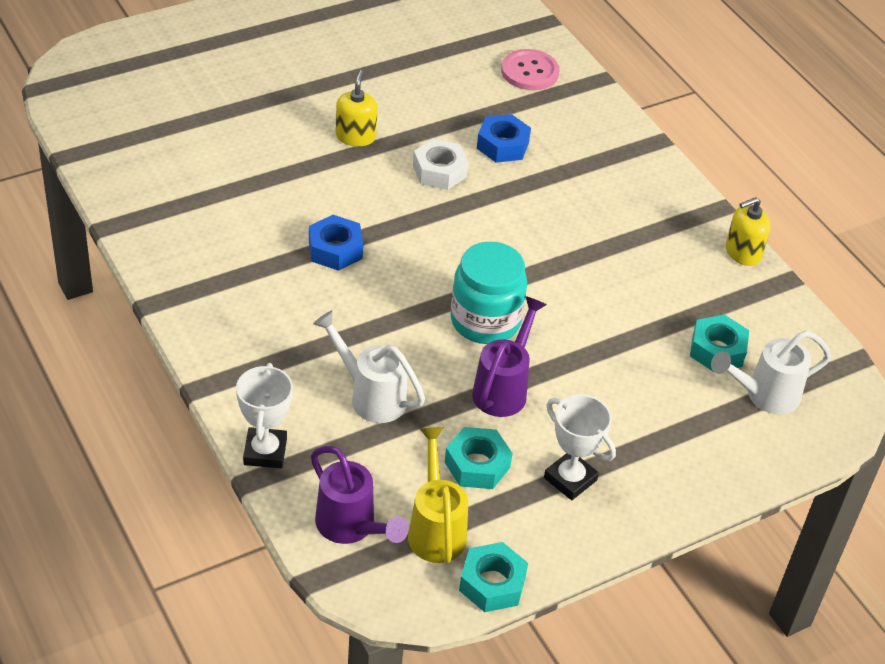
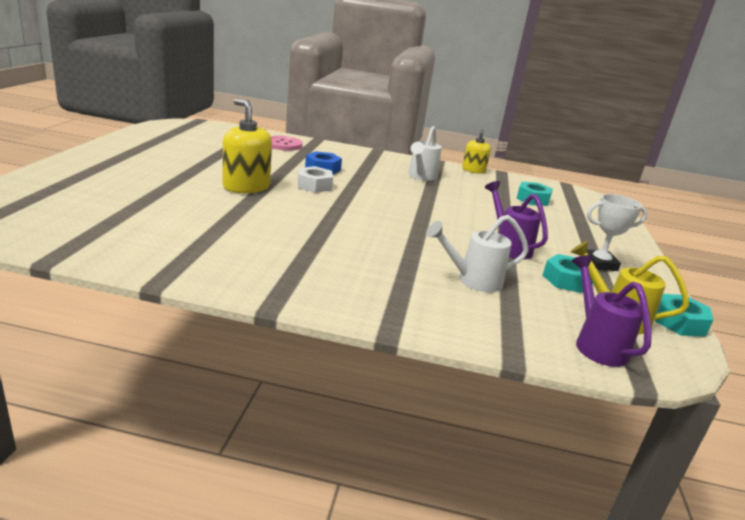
camera: 50 degrees left, 20 degrees down
(265, 452) = (488, 339): white trophy -> none
(335, 250) = (327, 231): blue nut -> none
(351, 528) = (596, 343): purple watering can -> purple watering can turned 105 degrees counterclockwise
(355, 136) = (246, 187): yellow soap dispenser -> yellow soap dispenser, size x1.60
(485, 321) = (448, 227): turquoise jar -> none
(764, 395) = (573, 205): white watering can -> white watering can (421, 177)

